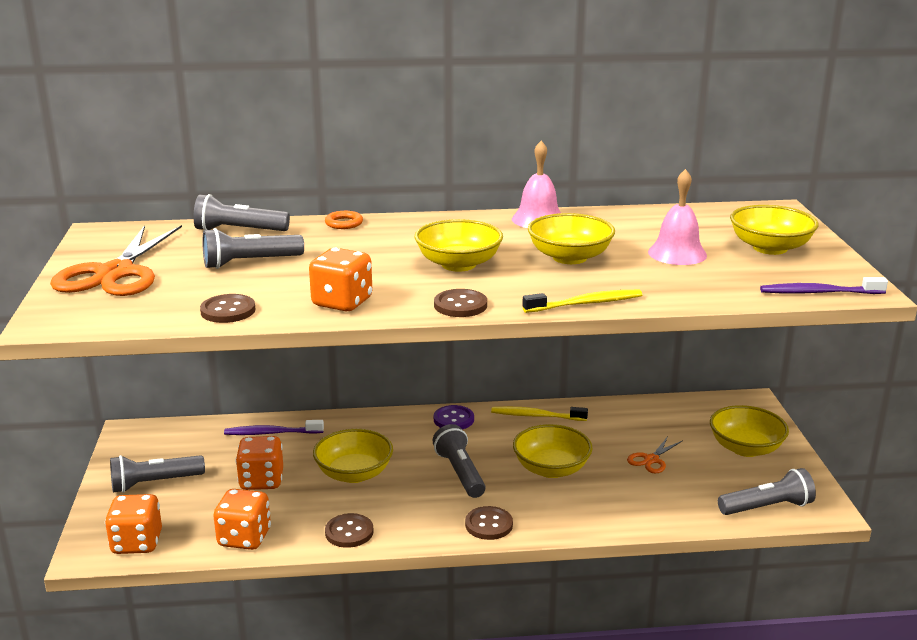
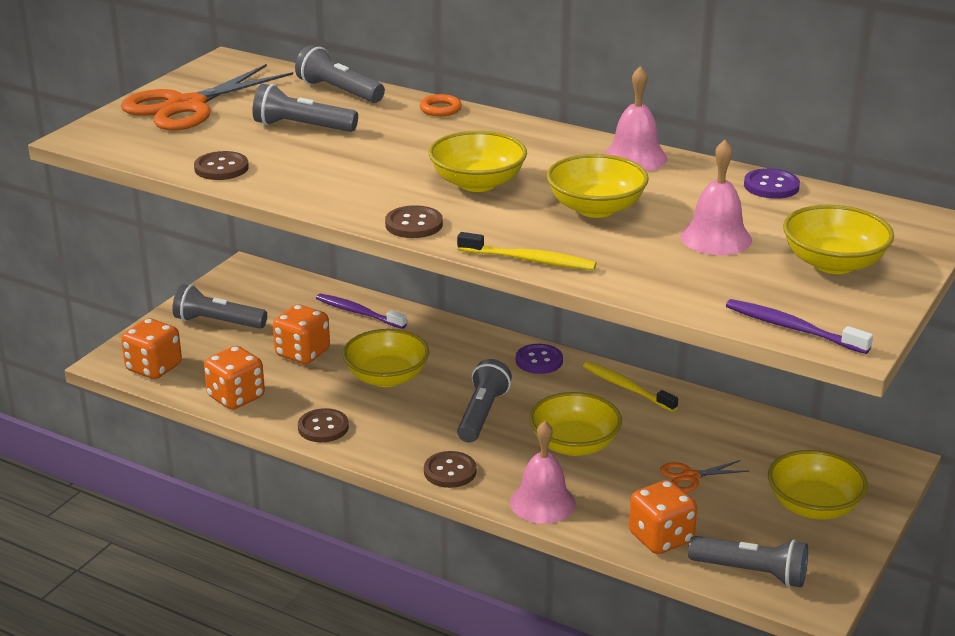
camera: 35 degrees right, 5 degrees up
(342, 302) = (320, 189): orange dice -> orange dice (661, 538)
(581, 519) = (542, 503): none -> pink bell
(653, 214) = (771, 186): none -> purple button

